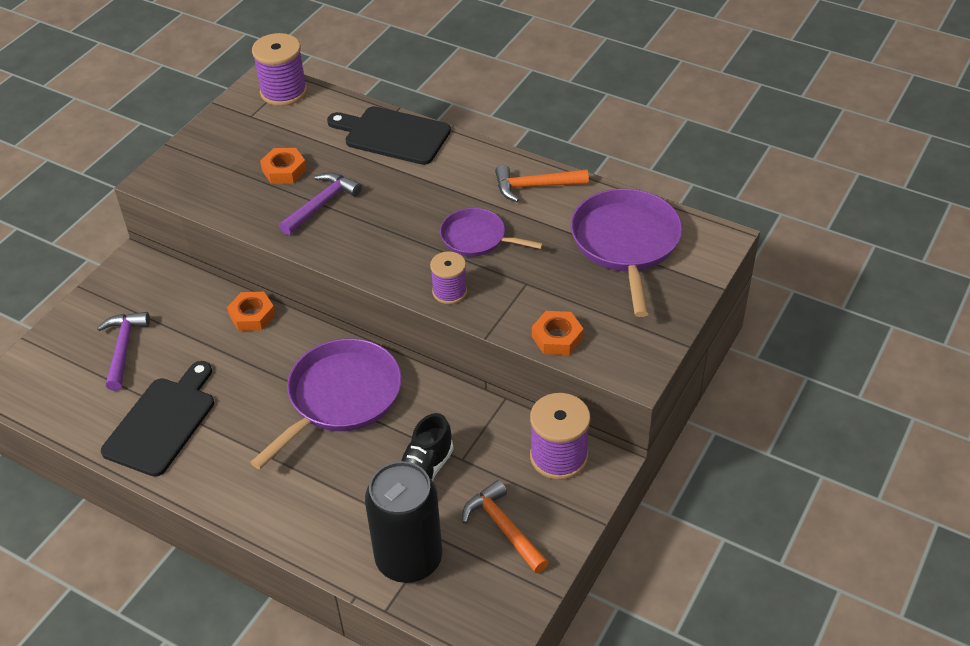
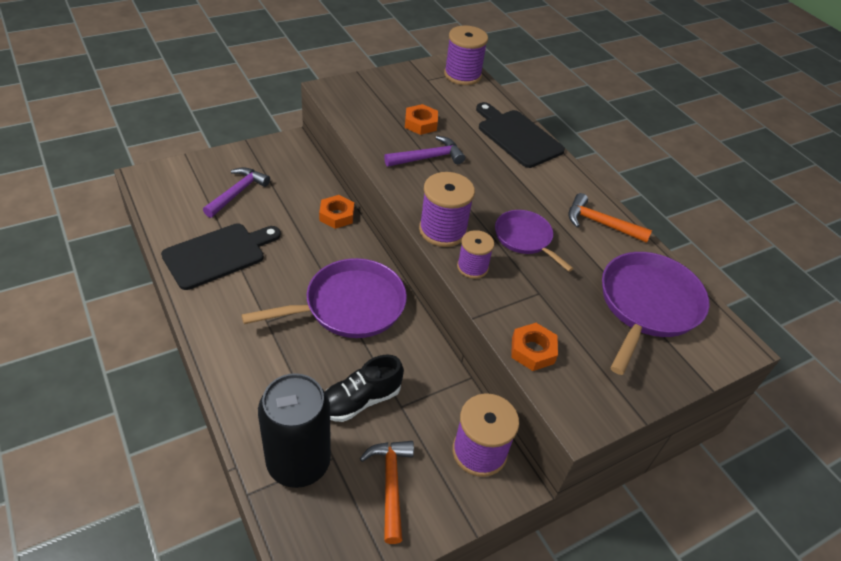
camera: 25 degrees right, 0 degrees up
(395, 271) = (443, 230): none -> purple spool

